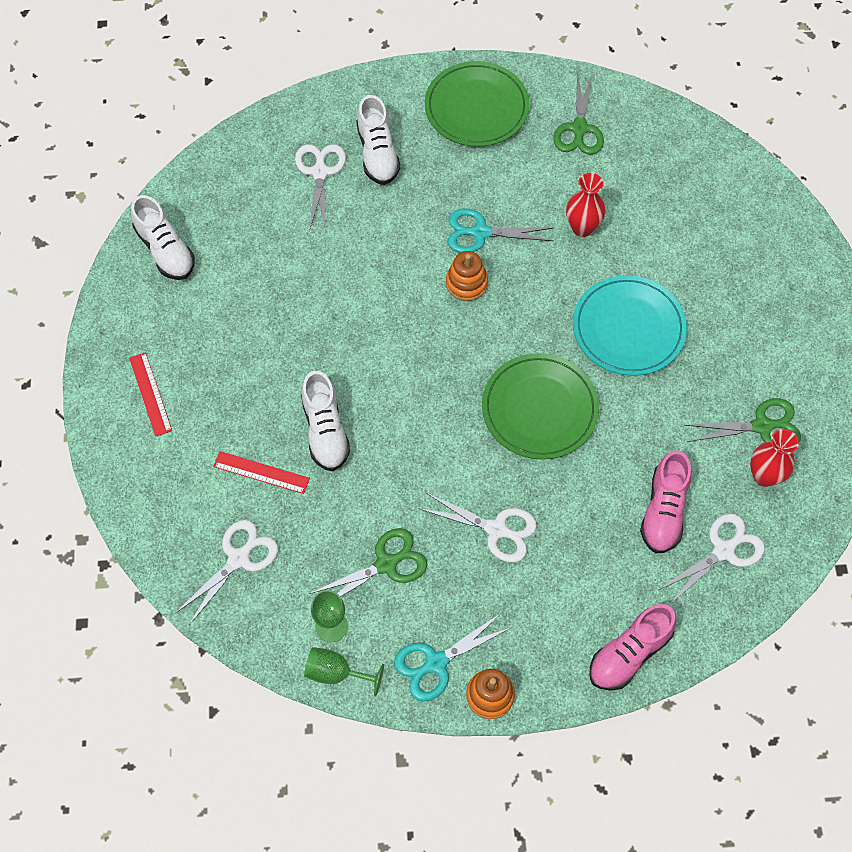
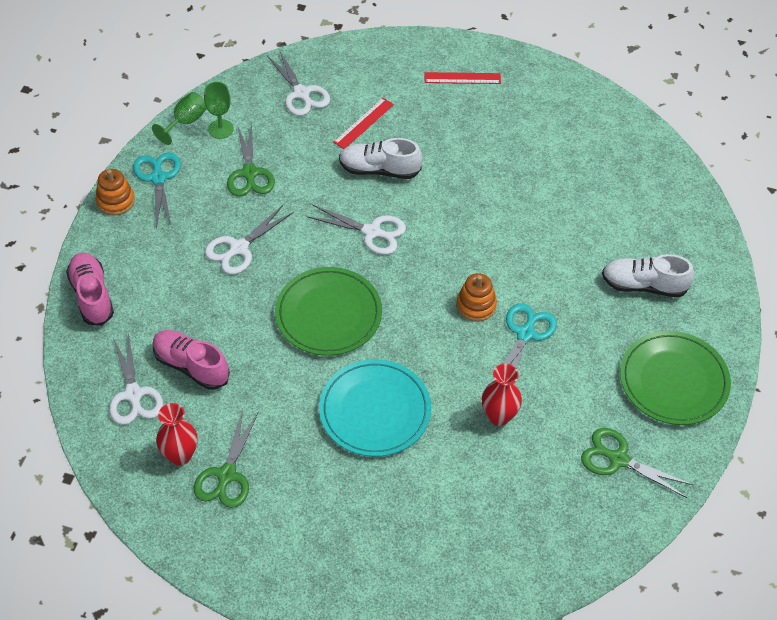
camera: 110 degrees right, 10 degrees down
(165, 250) = (593, 117): white shoe -> none
(320, 172) = (637, 238): white scissors -> white scissors (372, 232)

